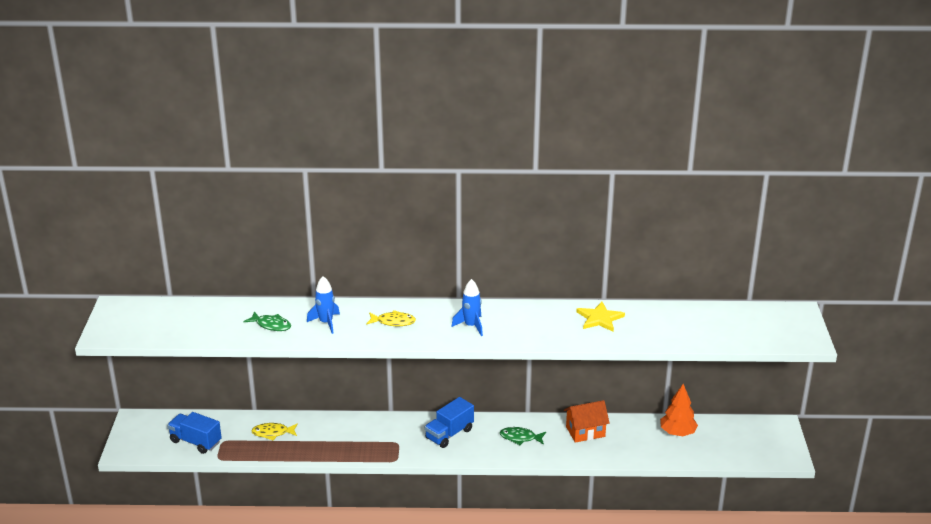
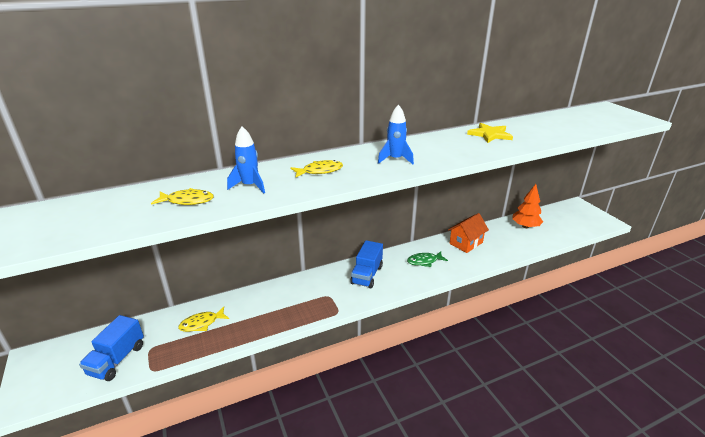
camera: 25 degrees left, 0 degrees up
(195, 442) = (117, 360): blue truck -> blue truck turned 75 degrees counterclockwise
(271, 325) = (187, 201): green fish -> yellow fish

